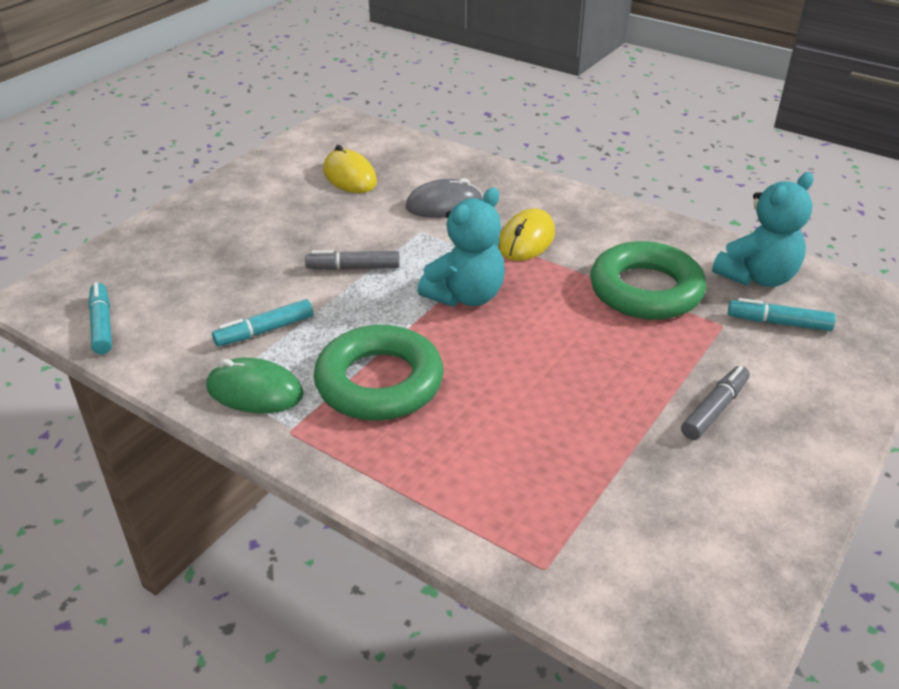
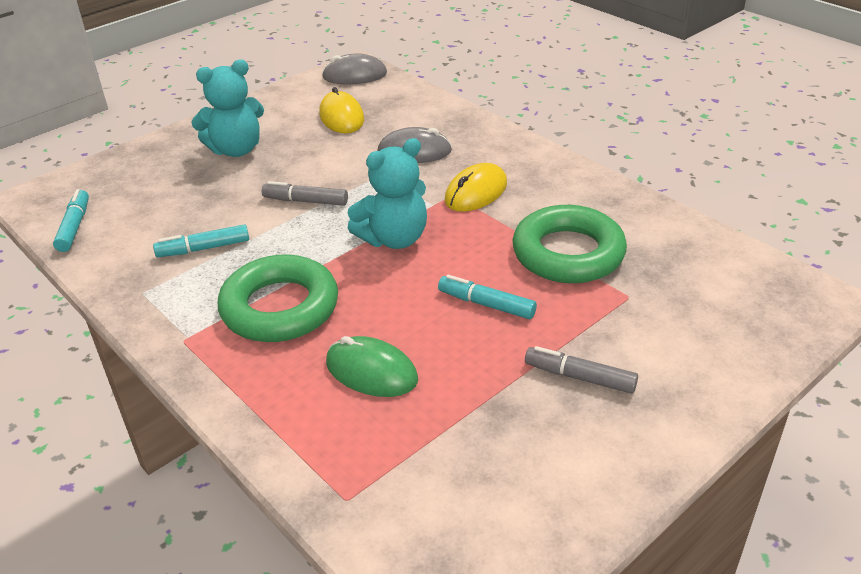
camera: 15 degrees right, 0 degrees up
(255, 391) = (171, 301): green mouse -> green mouse (371, 371)
(343, 132) = (354, 75): none -> grey mouse
(714, 409) = (580, 377): grey marker -> grey marker turned 120 degrees counterclockwise
(757, 277) = (687, 254): turquoise teddy bear -> turquoise teddy bear (236, 150)
(779, 323) = (687, 302): turquoise marker -> turquoise marker (486, 304)

